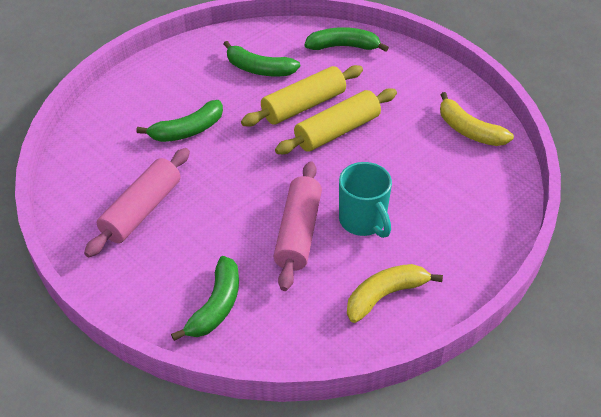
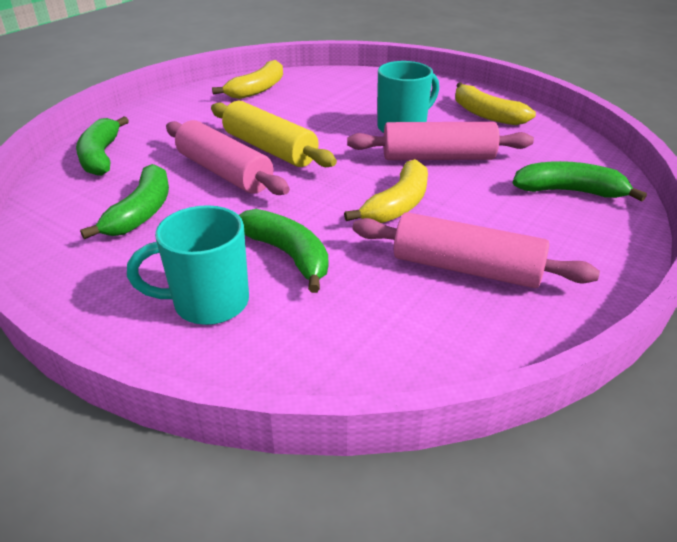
camera: 100 degrees left, 10 degrees down
(155, 97) = (208, 303): none -> turquoise mug
(229, 192) = (398, 204): none -> yellow banana
(303, 106) = (224, 172): yellow rolling pin -> pink rolling pin

